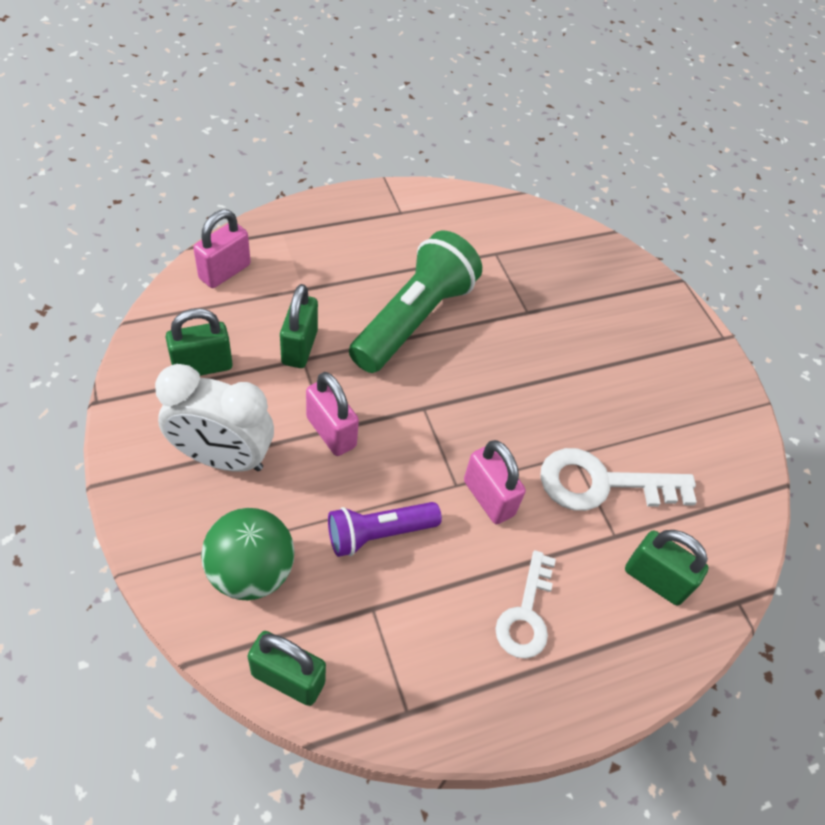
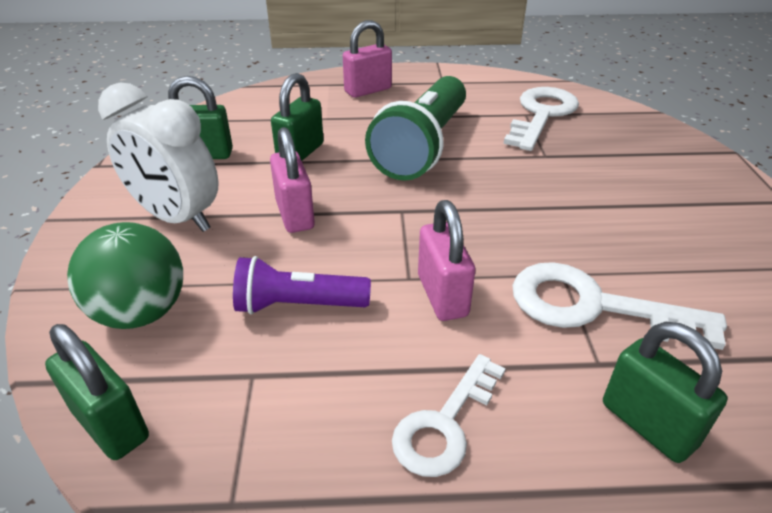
camera: 25 degrees right, 15 degrees down
(225, 272) = (264, 101): pink padlock -> pink padlock (368, 90)
(414, 319) = (422, 147): green flashlight -> green flashlight turned 150 degrees clockwise
(511, 253) = (541, 115): none -> white key

